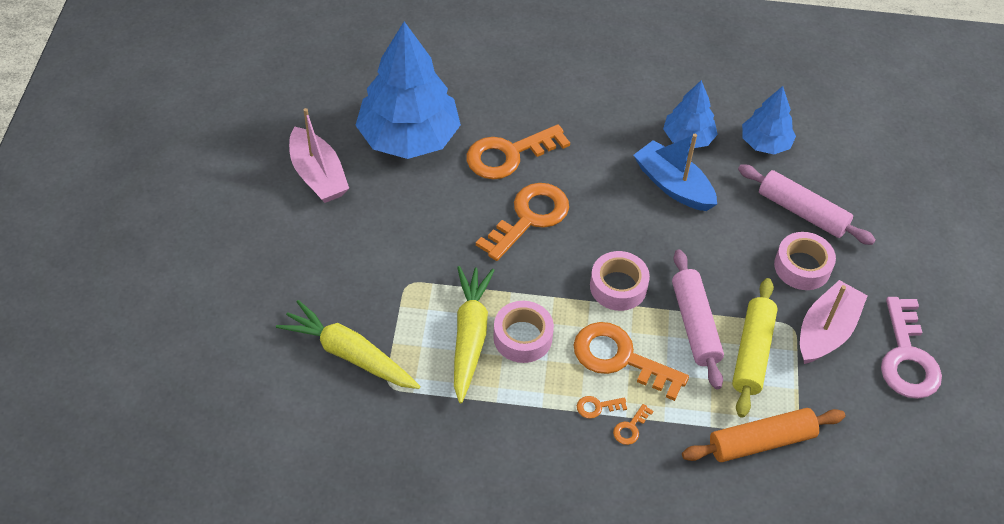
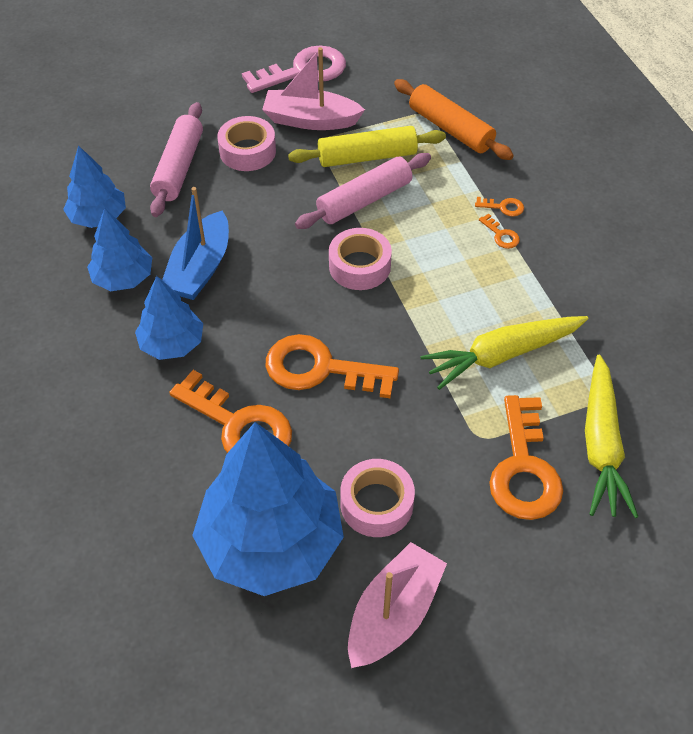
camera: 115 degrees left, 0 degrees up
(522, 337) = (471, 314): pink tape -> pink tape (376, 504)
(605, 144) = (172, 343): none -> blue tree
(620, 358) = (439, 237): orange key -> orange key (524, 468)

